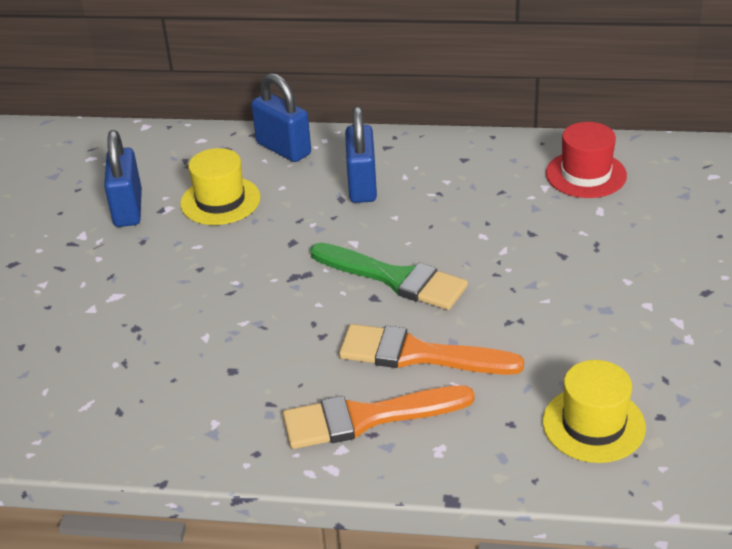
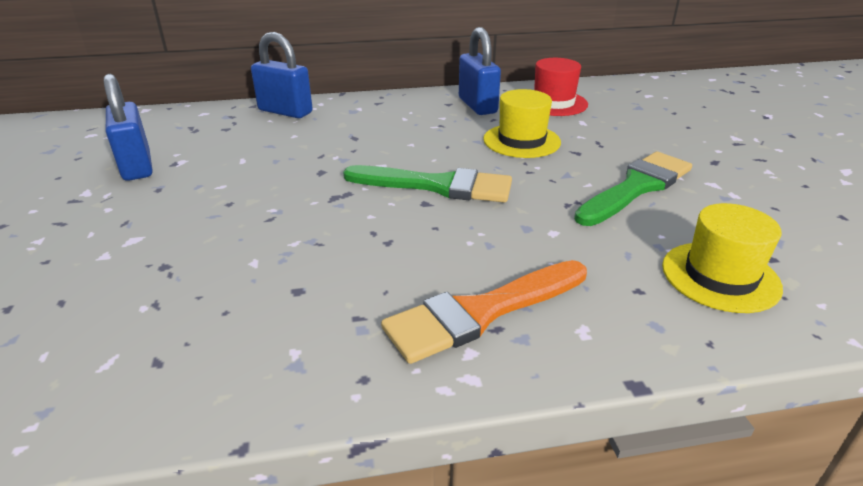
camera: 20 degrees left, 5 degrees down
(220, 201) = (235, 150): yellow hat -> yellow hat (521, 141)
(362, 185) = (369, 127): blue padlock -> blue padlock (477, 105)
(419, 354) = (500, 243): orange brush -> none
(592, 312) = (636, 187): none -> green brush

